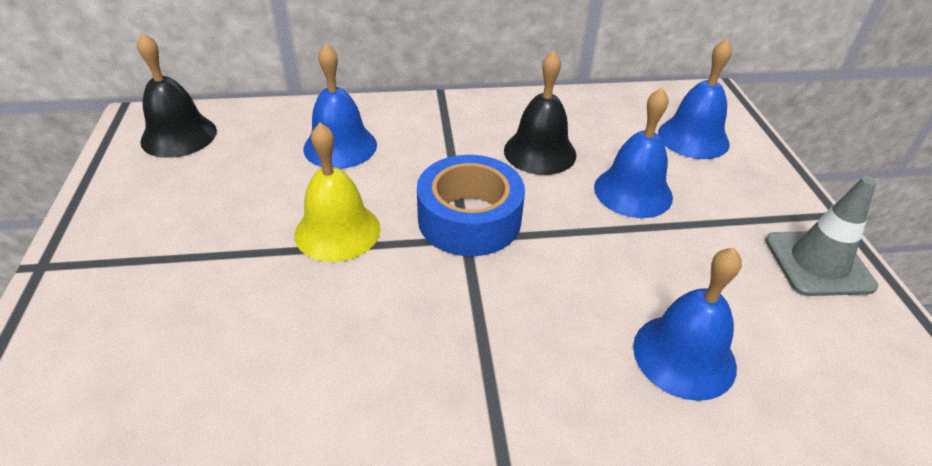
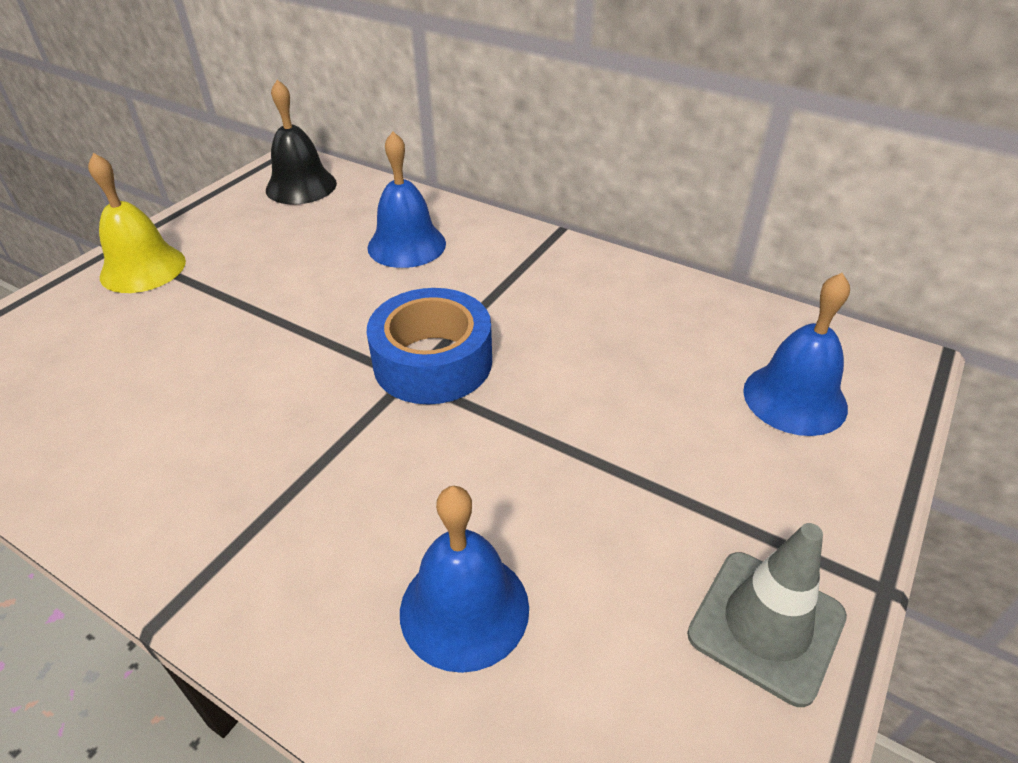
camera: 40 degrees right, 0 degrees up
(337, 231) = (316, 317): yellow bell -> yellow bell (143, 268)
(540, 152) = (584, 331): black bell -> none
(633, 192) = (634, 420): blue bell -> none

